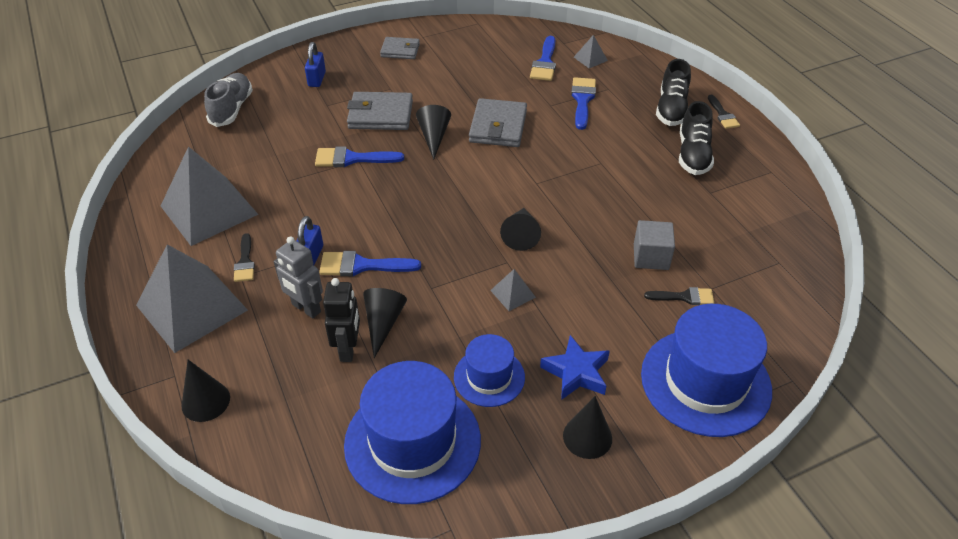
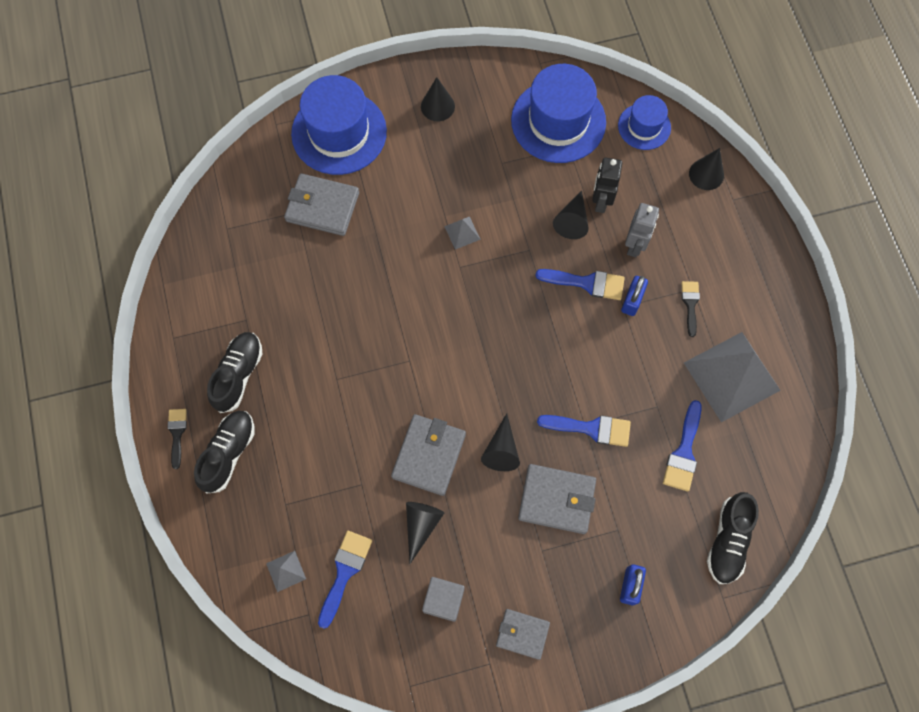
camera: 170 degrees left, 25 degrees up
(192, 307) = (730, 261): grey pyramid -> none
(232, 109) = (728, 541): grey shoe -> black shoe
(306, 308) = (635, 245): grey robot -> grey robot turned 60 degrees clockwise
(489, 377) = (496, 161): blue hat -> blue hat (644, 126)
(521, 234) = (440, 296): black cone -> black cone (421, 526)
(576, 372) = (431, 154): blue star -> none
(582, 100) = (322, 487): blue brush -> blue brush (683, 452)
(651, 257) = (333, 252): grey cube -> grey cube (443, 600)
(684, 297) = (322, 207): black brush -> grey wallet

